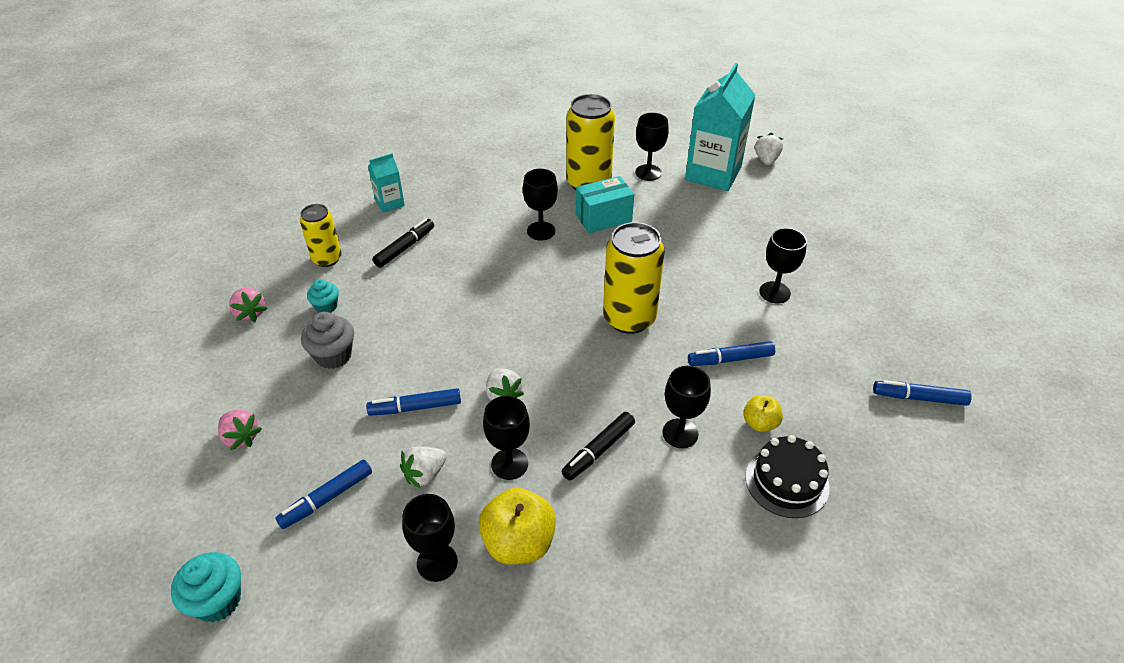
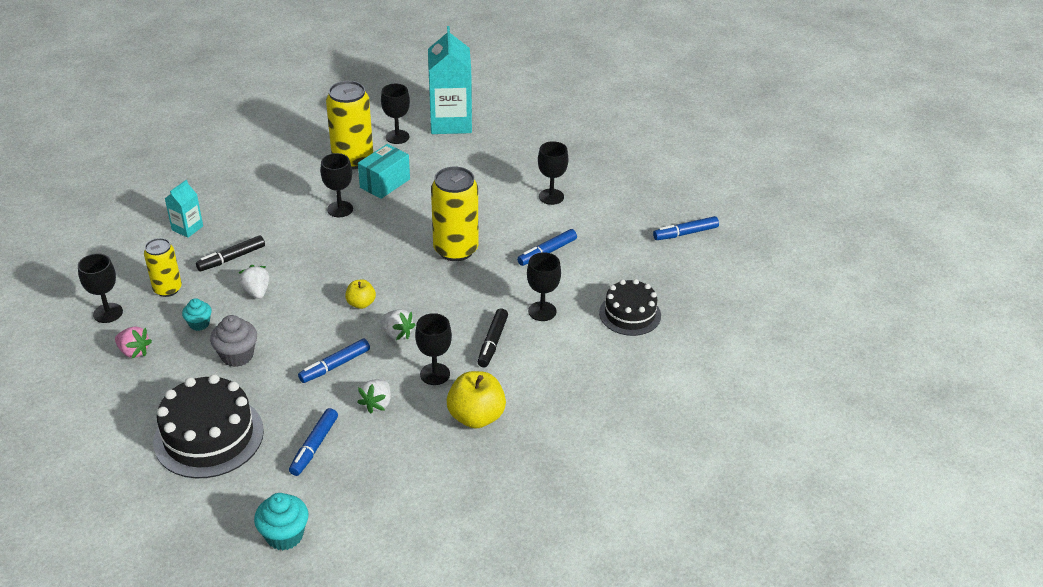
camera: 30 degrees left, 5 degrees down
(241, 437) = (209, 436): pink strawberry -> black cake
(405, 248) = (231, 258): black marker -> black marker turned 135 degrees counterclockwise
(437, 562) = (427, 450): black goblet -> black goblet (108, 313)
(760, 423) = (592, 286): yellow apple -> yellow apple (361, 303)
(766, 160) = (486, 99): white strawberry -> white strawberry (257, 292)

